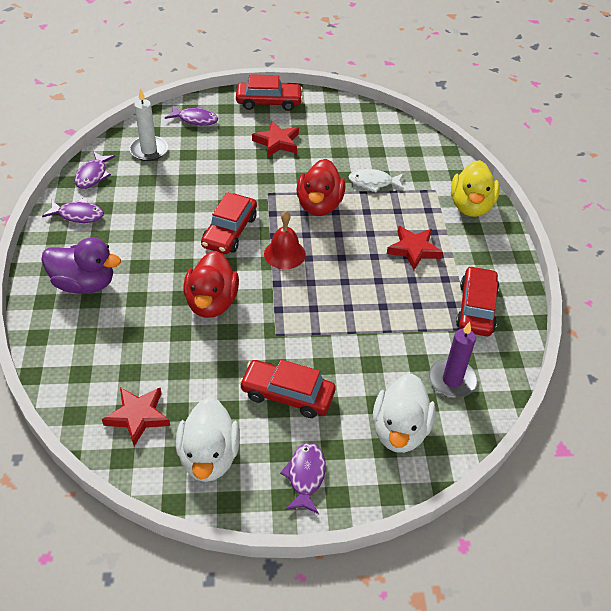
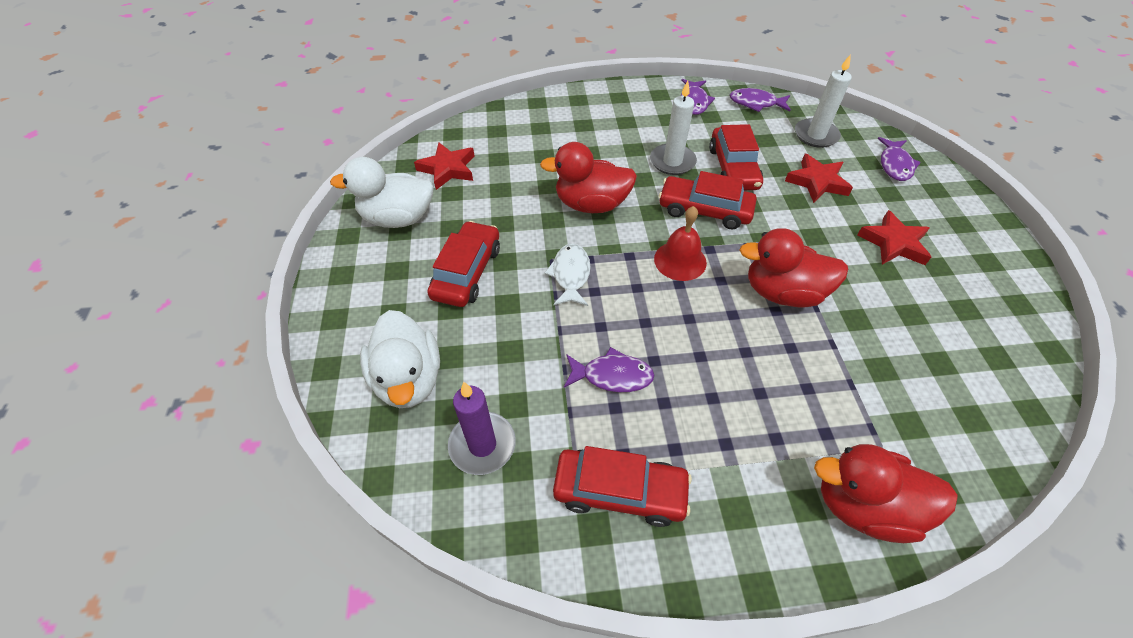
camera: 90 degrees right, 5 degrees up
(84, 284) = (603, 118): purple duck -> none
(164, 242) = (672, 162): none -> white candle
(269, 102) = (979, 230): red car -> red car (733, 168)
(305, 476) = (363, 291): purple fish -> purple fish (612, 376)
(373, 182) = (860, 357): white fish -> white fish (570, 275)
(400, 430) = (409, 379): white duck -> white duck turned 120 degrees counterclockwise
(414, 250) = (727, 407): red star -> red star (817, 182)
(471, 206) = (863, 505): yellow duck -> red duck

